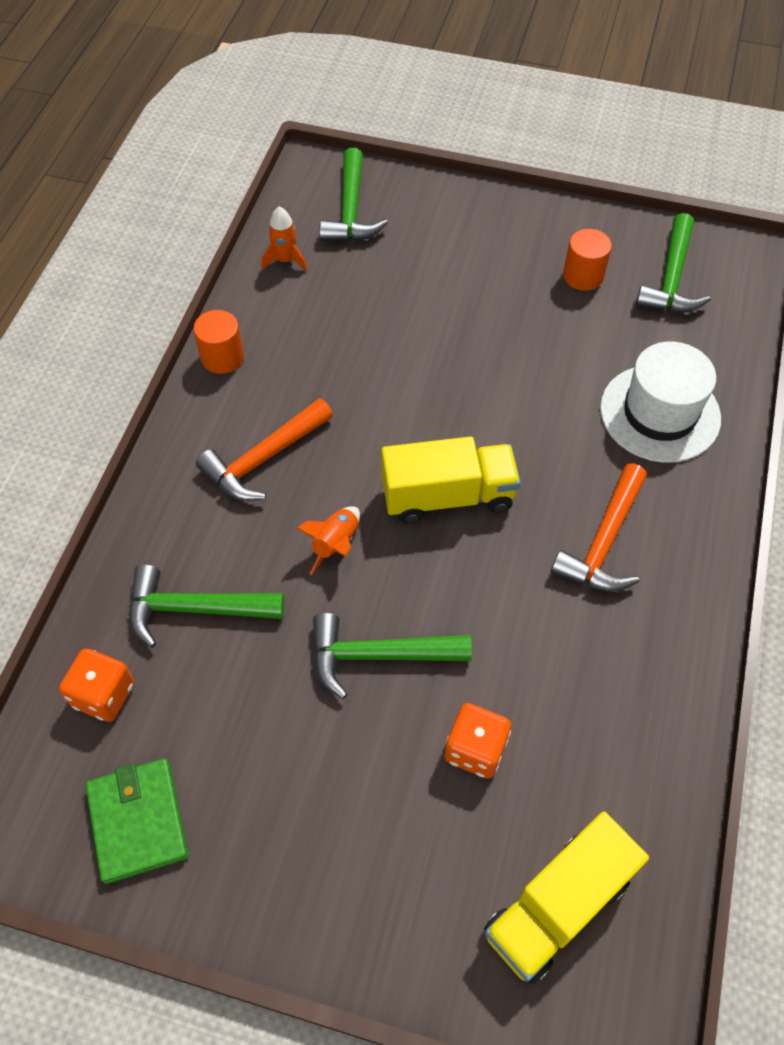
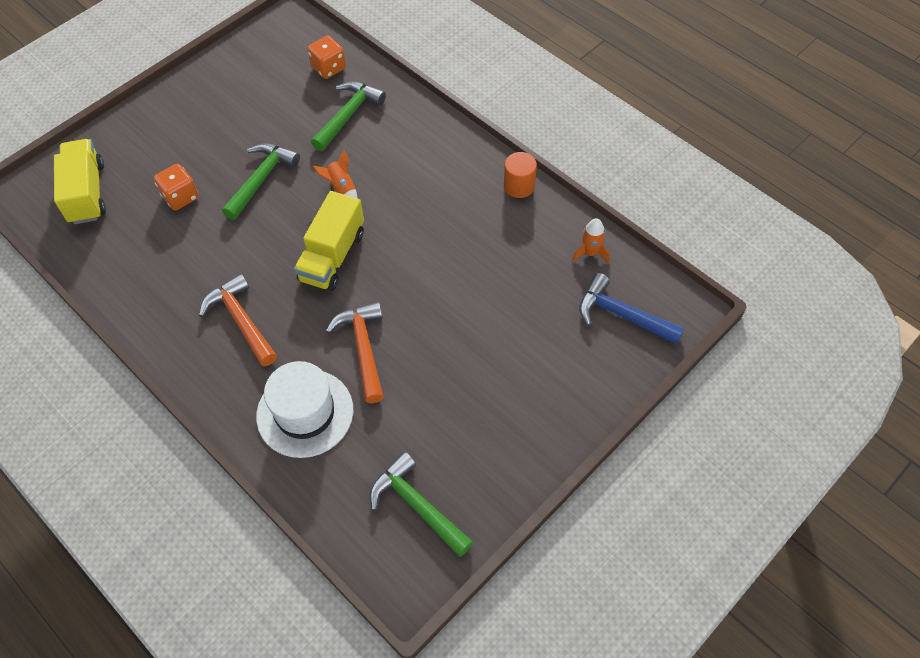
camera: 120 degrees right, 0 degrees up
(138, 821) = (257, 62): green wallet -> none
(263, 459) = (424, 178): orange hammer -> orange hammer (363, 348)
(351, 211) = (621, 315): green hammer -> blue hammer
(583, 276) = (460, 440): orange cylinder -> none

